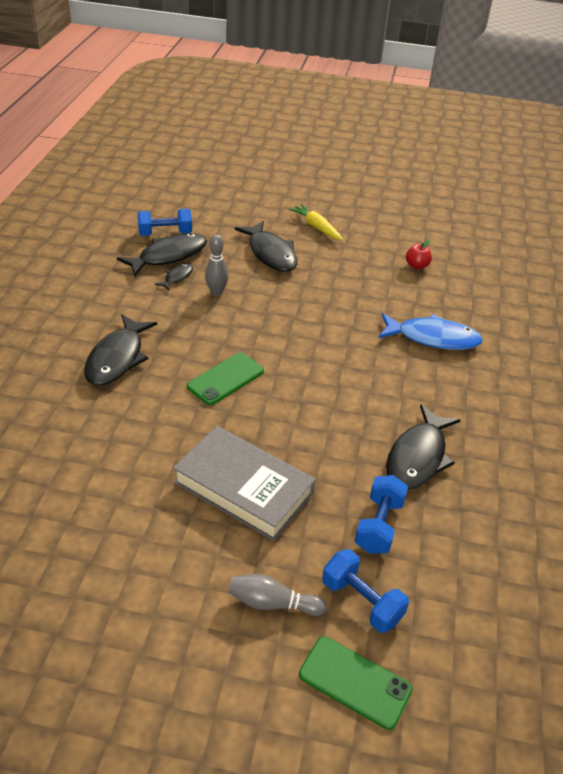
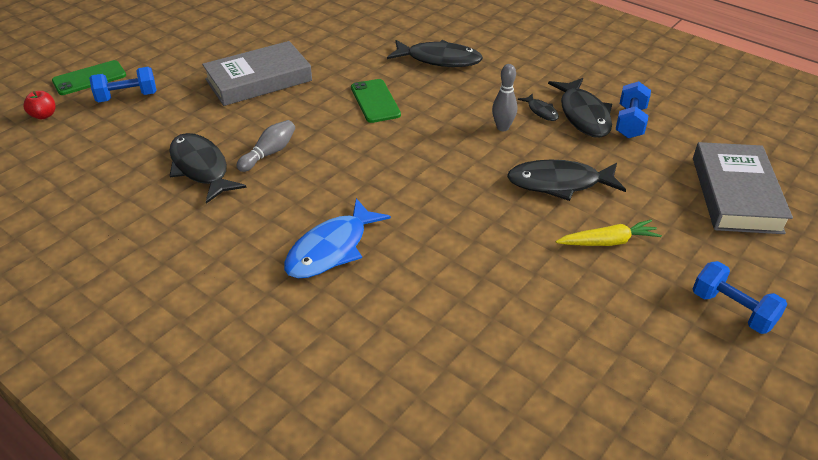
camera: 120 degrees right, 0 degrees up
(117, 358) = (439, 59): black fish -> black fish turned 150 degrees clockwise
(226, 187) = (736, 194): none -> grey book
(272, 603) = (166, 67): grey bowling pin -> grey bowling pin (269, 153)
(379, 525) = (167, 124): blue dumbbell -> blue dumbbell (732, 310)
(417, 266) = (474, 302): red apple -> red apple (44, 115)

